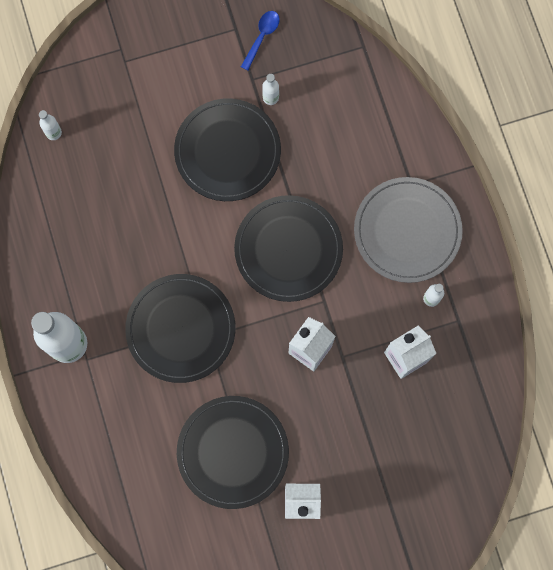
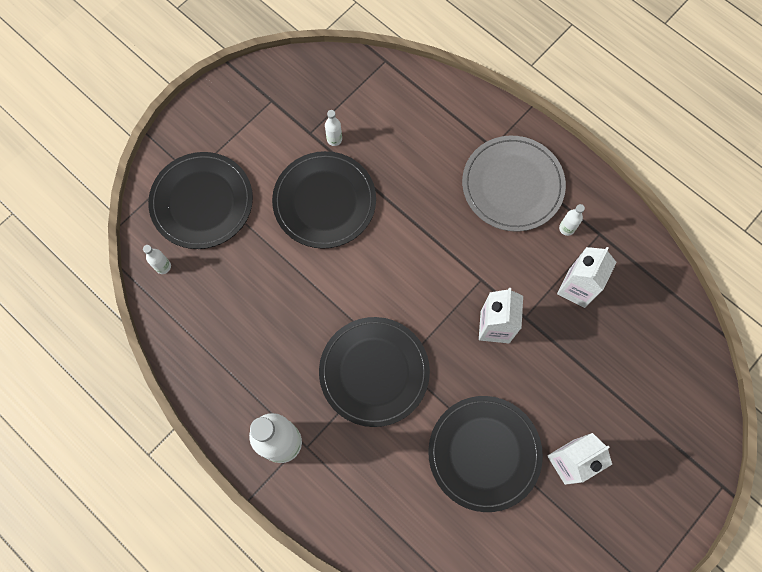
camera: 30 degrees left, 5 degrees down
(262, 37) = (297, 96): blue spoon -> none
(288, 249) = (425, 253): black plate -> black plate (202, 202)

